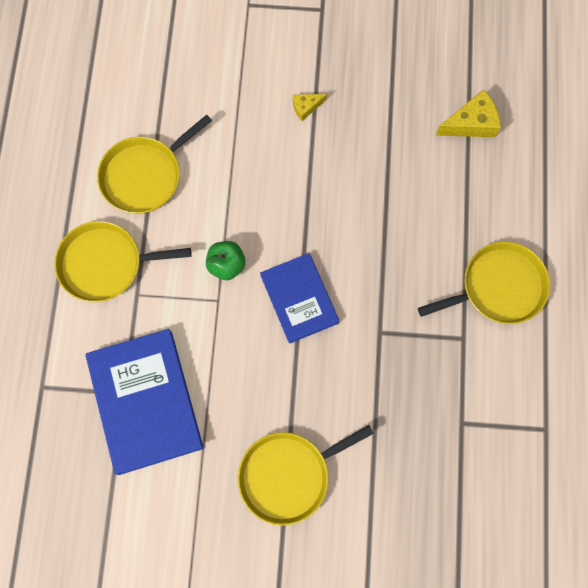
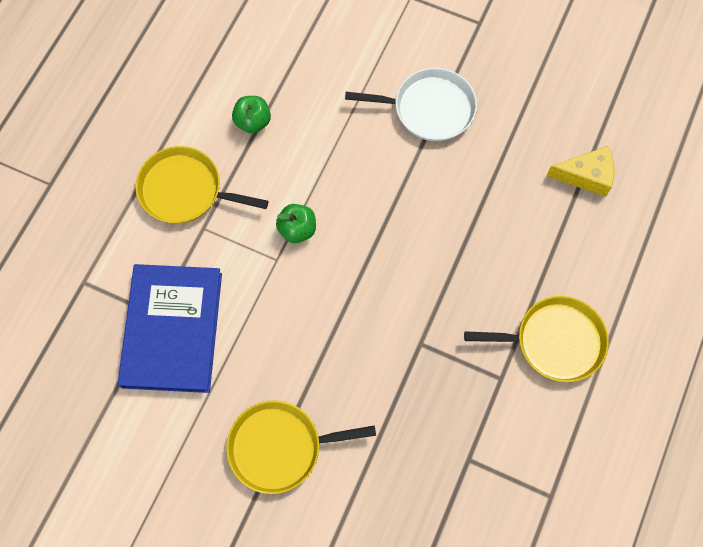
camera: 20 degrees right, 5 degrees down
(145, 175) = (253, 122): yellow pan -> green apple
(299, 299) = (354, 285): blue book -> none
(306, 107) = (429, 108): yellow cheese -> white pan

